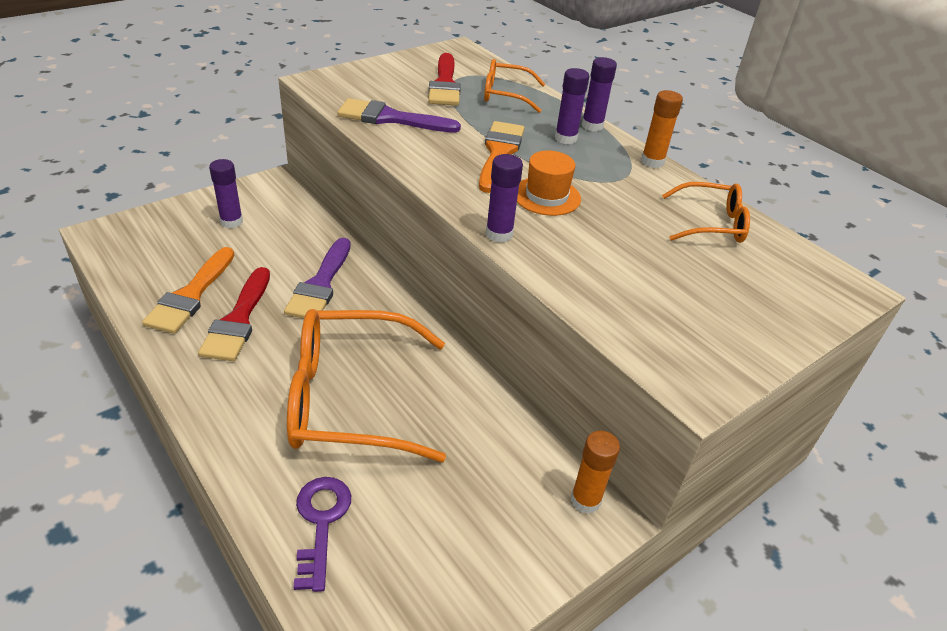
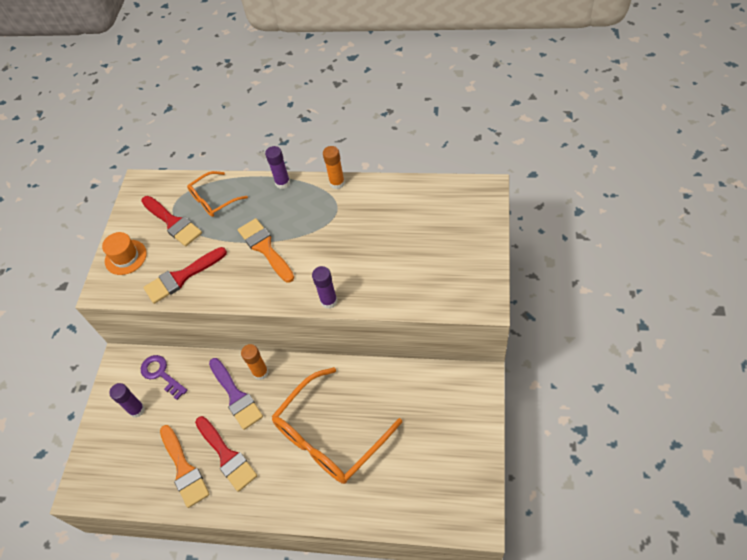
camera: 35 degrees left, 15 degrees up
(321, 522) = (390, 497): purple key -> purple key (161, 374)
(391, 118) = (182, 277): purple brush -> red brush
(546, 196) = (320, 256): orange hat -> orange hat (125, 257)
(565, 138) = (281, 205): purple glue stick -> none
(585, 500) = (468, 379): orange glue stick -> orange glue stick (260, 372)
(711, 224) = (402, 202): orange glasses -> none

